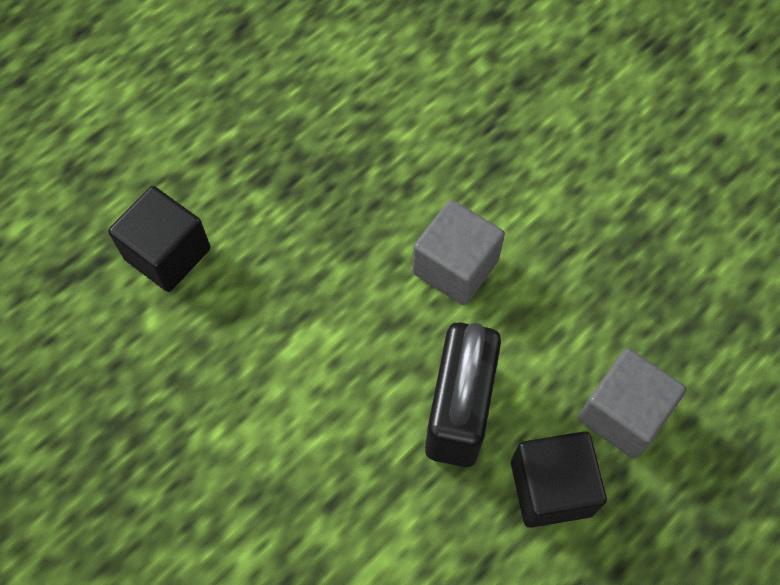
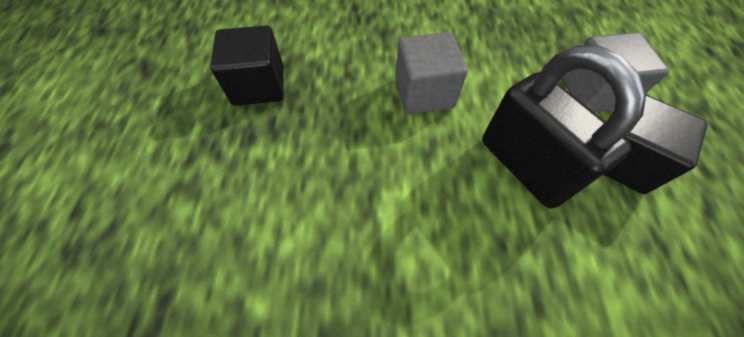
camera: 45 degrees left, 5 degrees down
(167, 253) = (221, 243): black cube -> black cube (259, 85)

